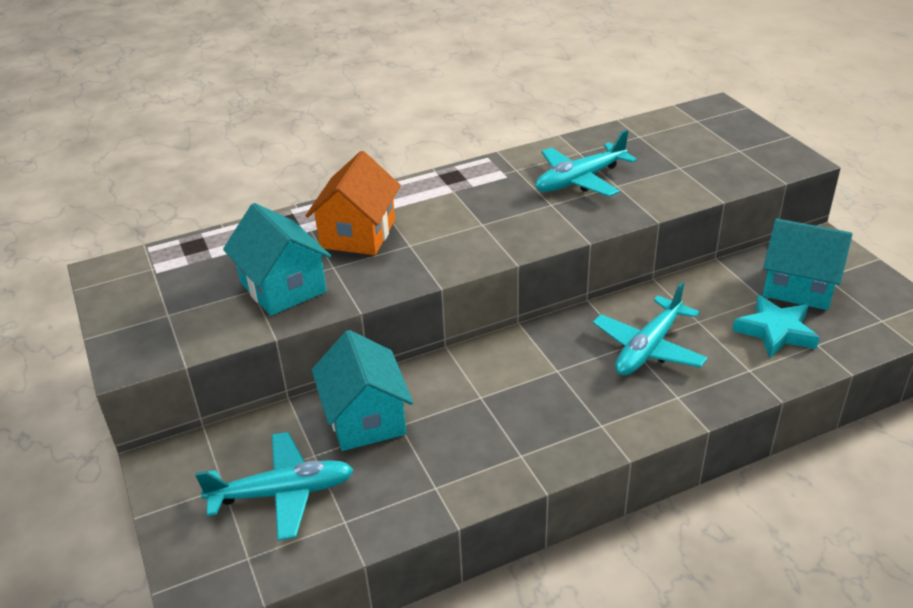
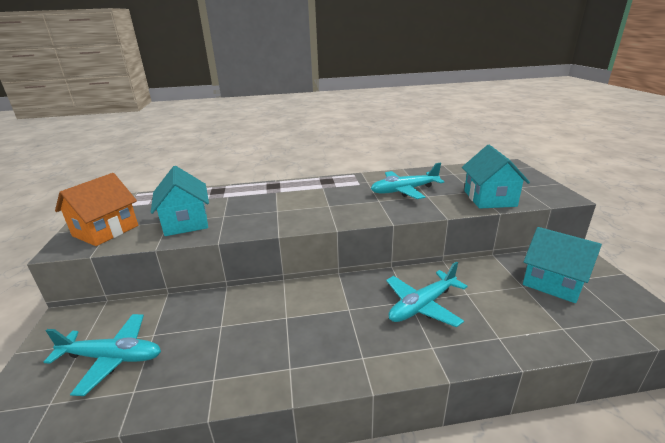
camera: 15 degrees right, 10 degrees down
(358, 234) = (252, 201): orange house -> orange house (106, 231)
(365, 418) = (203, 316): turquoise house -> turquoise house (489, 198)
(775, 331) = (528, 311): turquoise star -> none

